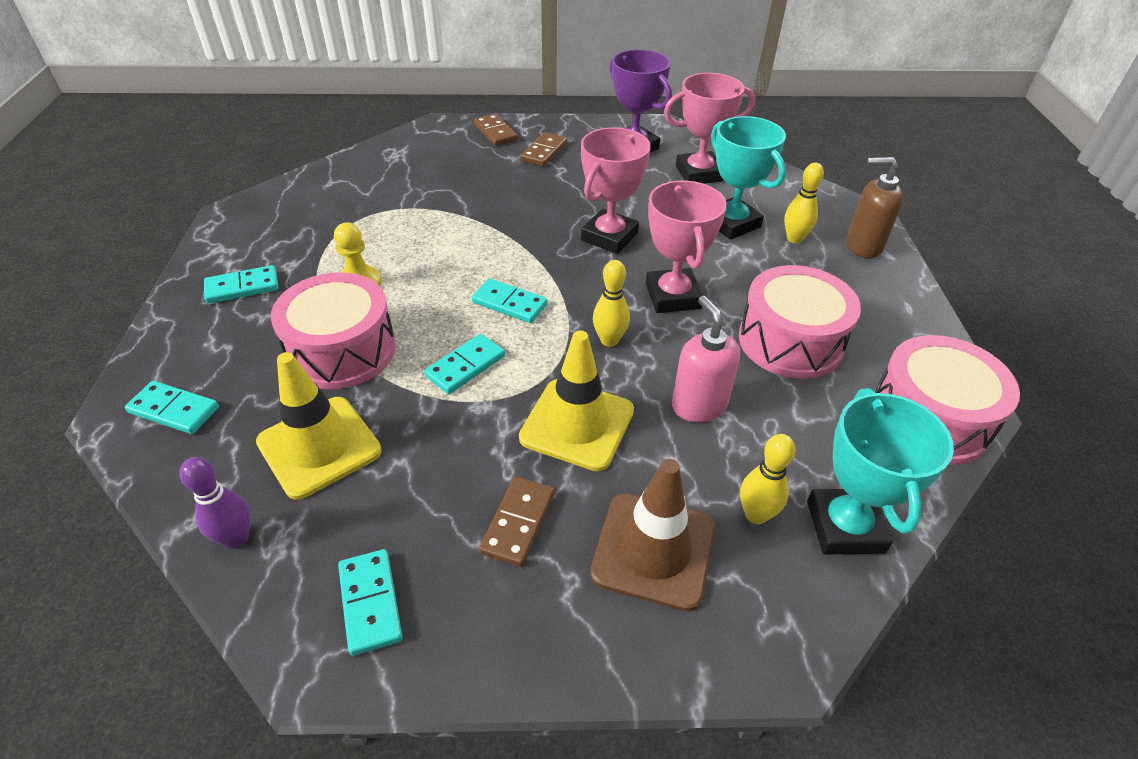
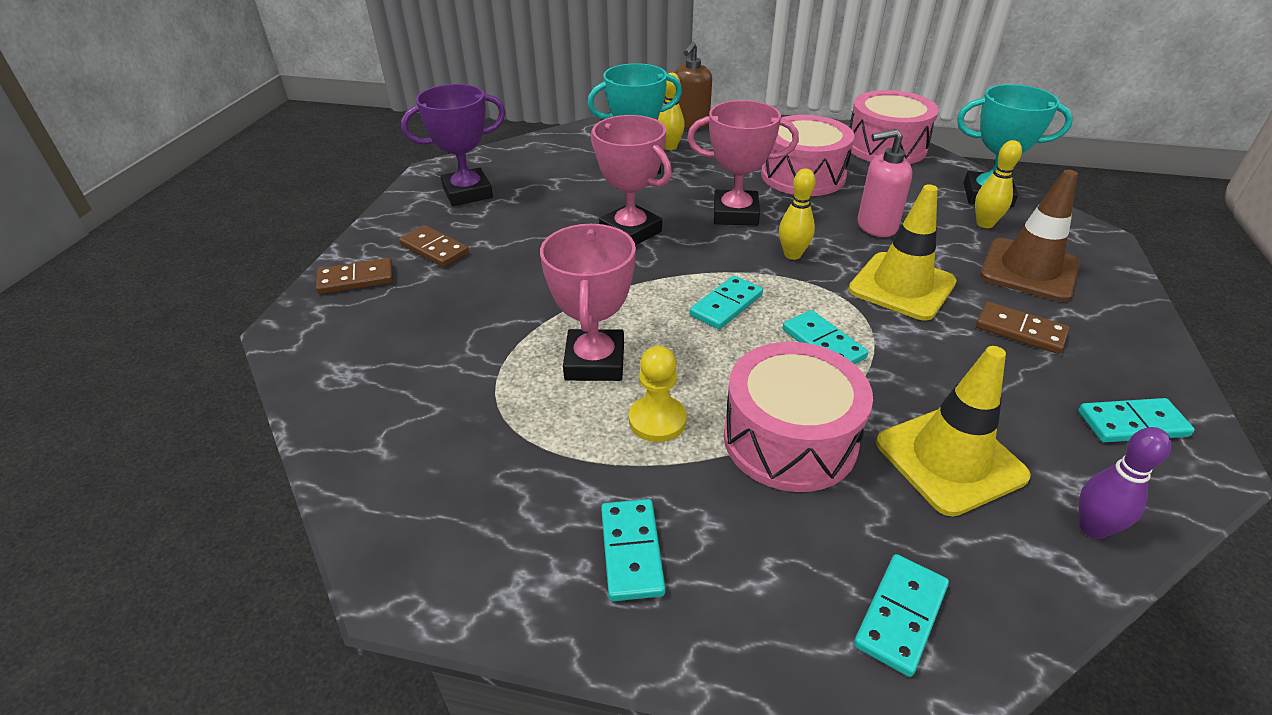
camera: 75 degrees left, 5 degrees down
(699, 174) = (544, 168): pink trophy -> pink trophy (595, 362)

